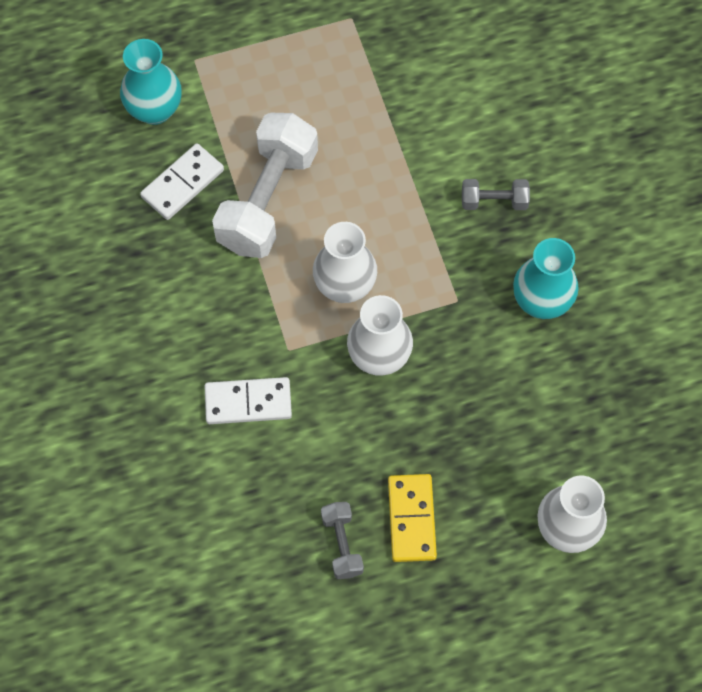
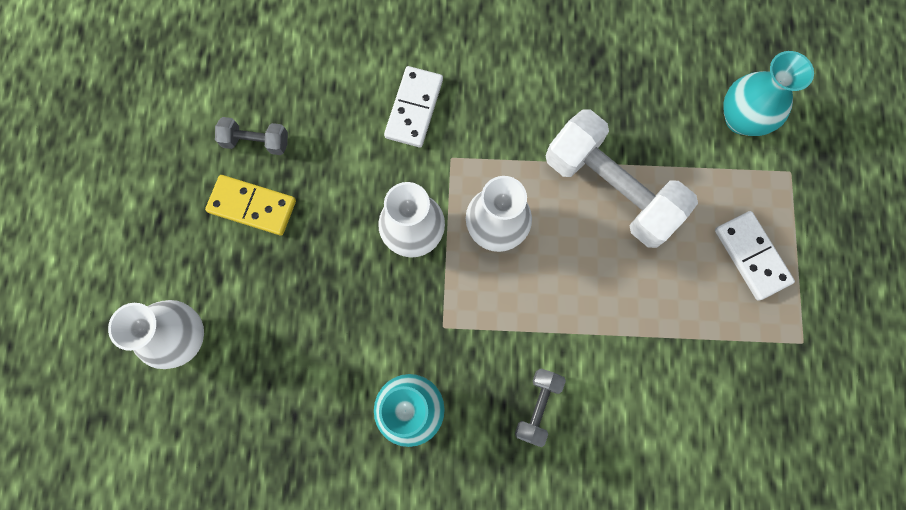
camera: 110 degrees right, 10 degrees up
(182, 183) = (653, 120): white domino -> white domino (751, 256)

